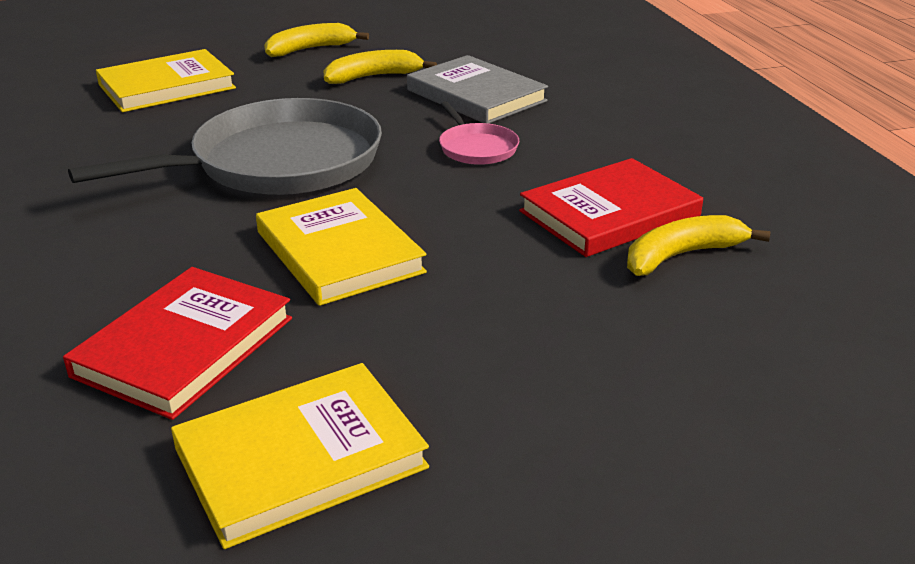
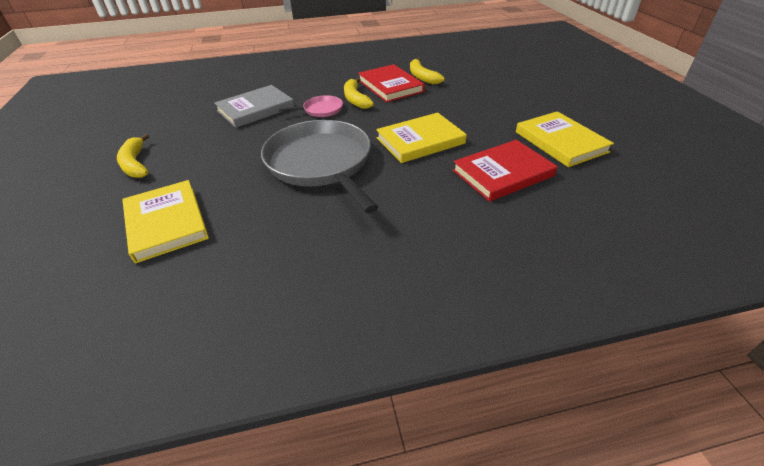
camera: 85 degrees left, 10 degrees up
(184, 347) = (502, 173): red book -> red book turned 60 degrees counterclockwise
(373, 77) = (207, 138): yellow banana -> yellow banana (355, 99)

